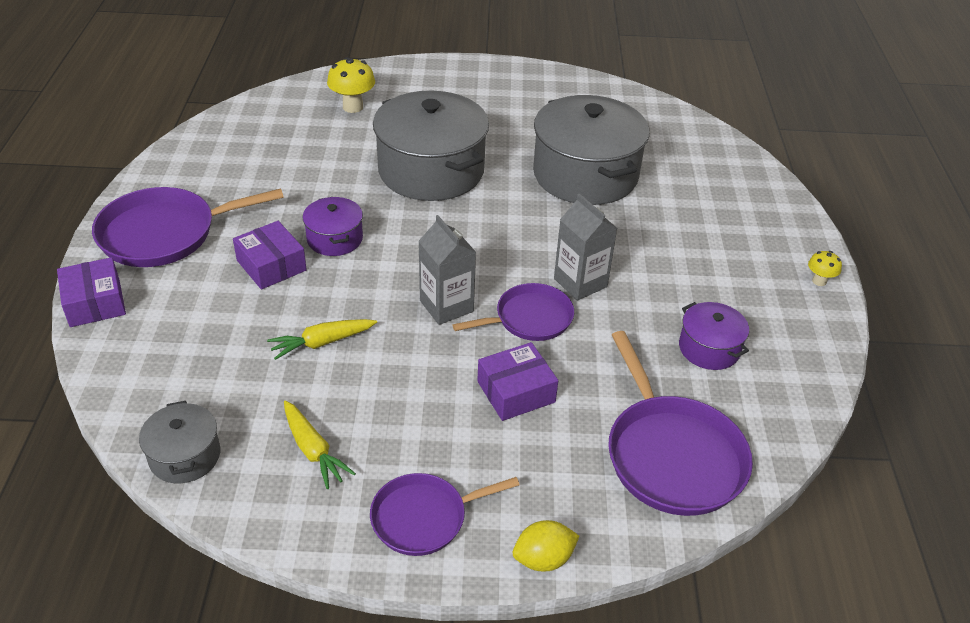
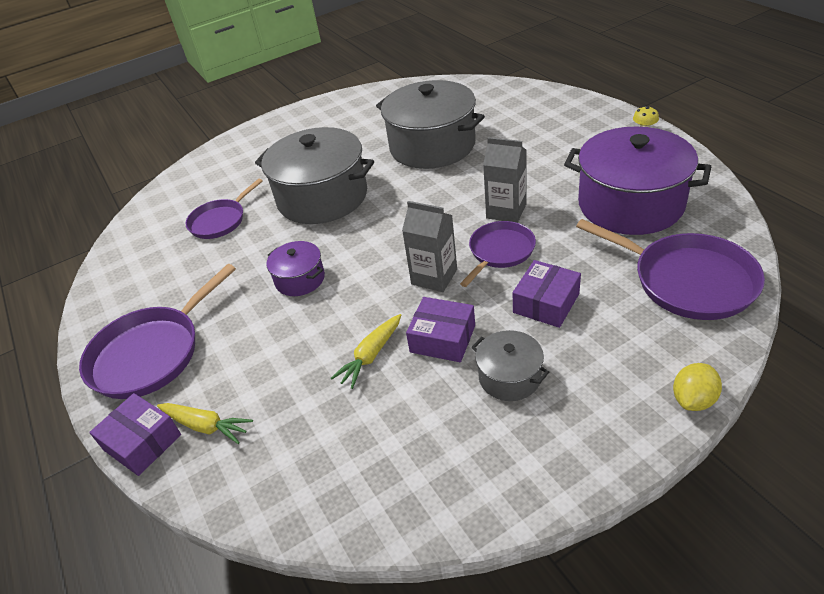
camera: 25 degrees left, 0 degrees up
(185, 456) = (353, 510): grey pot -> grey pot (509, 377)
(271, 265) = (269, 325): purple box -> purple box (442, 339)
(313, 450) = (451, 436): yellow carrot -> yellow carrot (206, 426)
(353, 107) = (215, 186): yellow mushroom -> none
(423, 518) = (585, 428): purple pan -> purple pan (220, 221)
(709, 348) = (630, 204): purple pot -> purple pot, size x2.08

